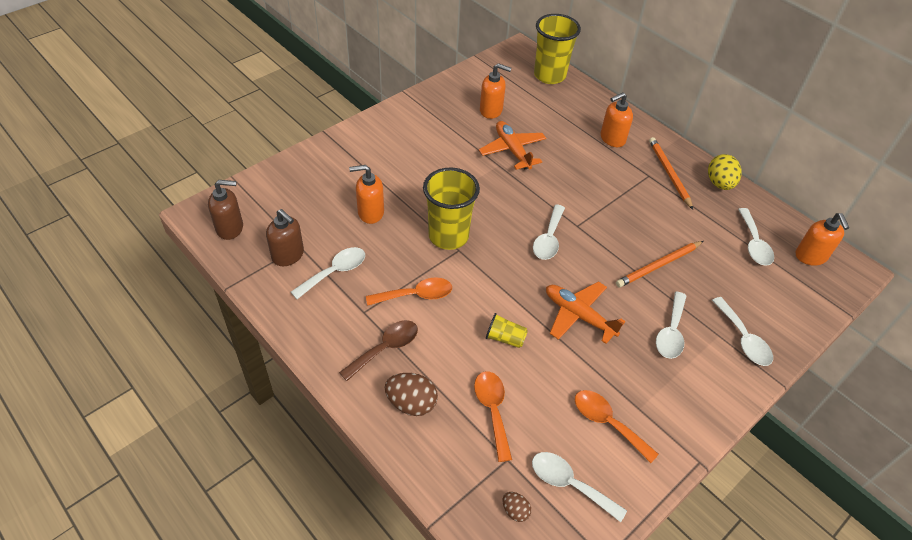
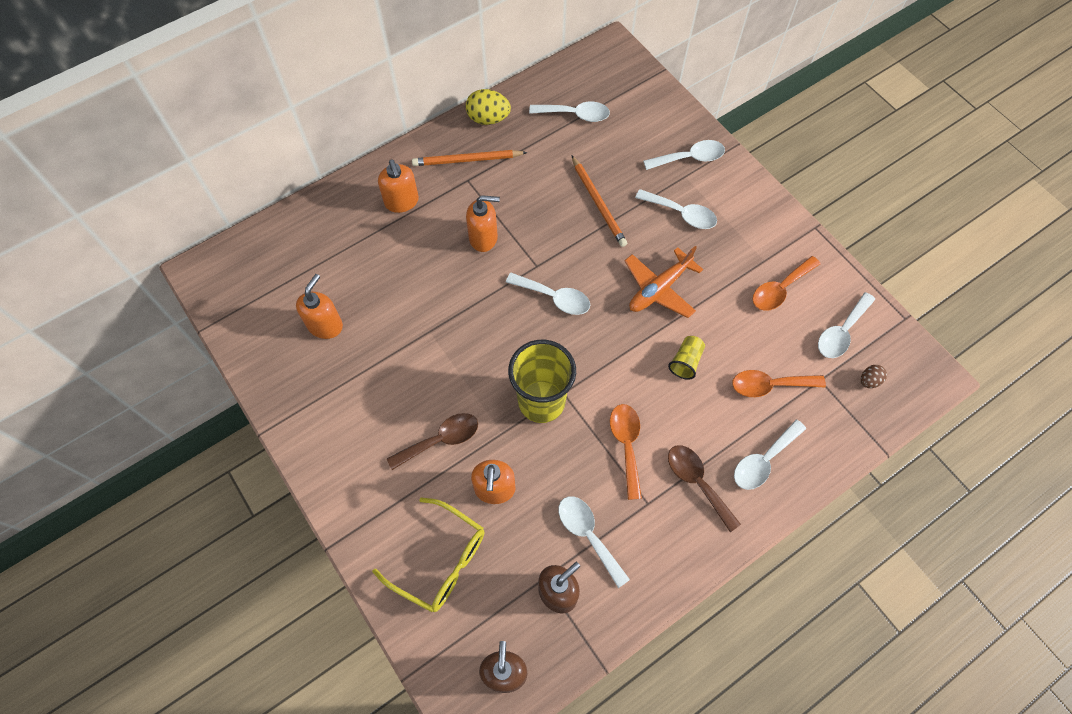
camera: 80 degrees left, 15 degrees up
(314, 186) = (439, 560): none -> yellow glasses
(407, 179) = (440, 440): none -> brown spoon
(411, 403) = (763, 460): brown egg -> white spoon
(512, 150) = (405, 312): orange plane -> none
(549, 75) = (267, 245): yellow cup -> none
(810, 256) = (595, 75): orange soap dispenser -> orange soap dispenser (483, 238)

